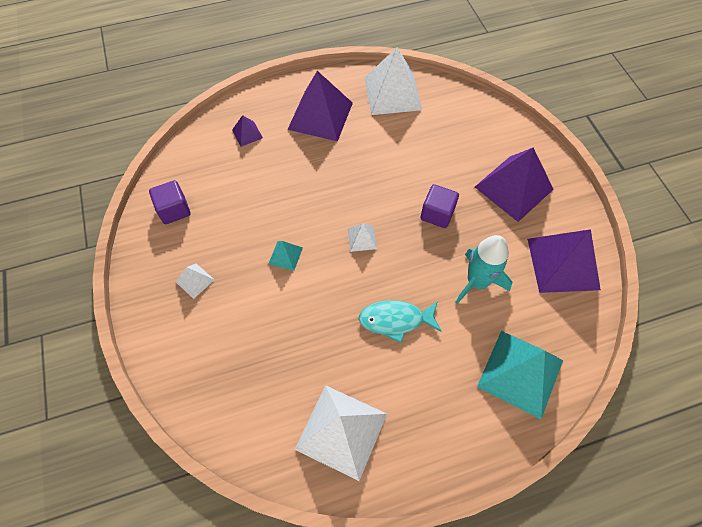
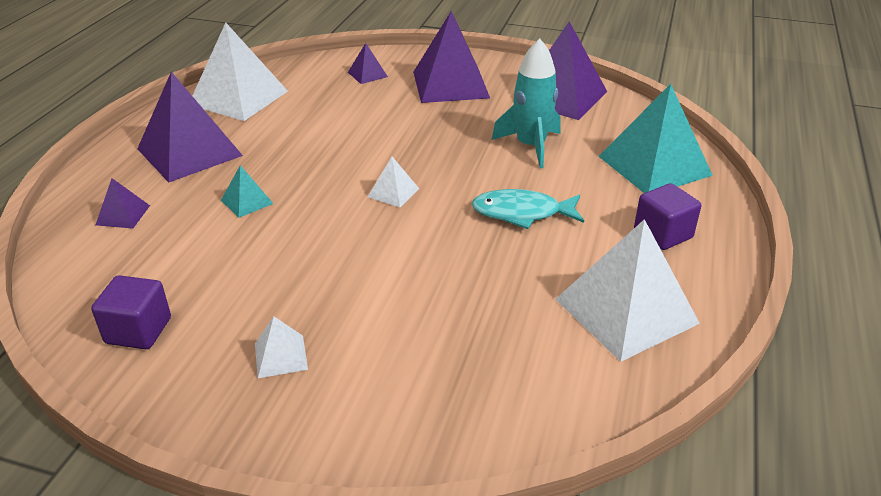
camera: 55 degrees left, 25 degrees down
(285, 255) = (344, 257): turquoise pyramid -> turquoise pyramid (247, 202)
(395, 320) = (522, 213): turquoise fish -> turquoise fish turned 60 degrees clockwise
(437, 214) = (424, 135): purple cube -> purple cube (663, 234)
(481, 134) = (367, 74): none -> purple pyramid

